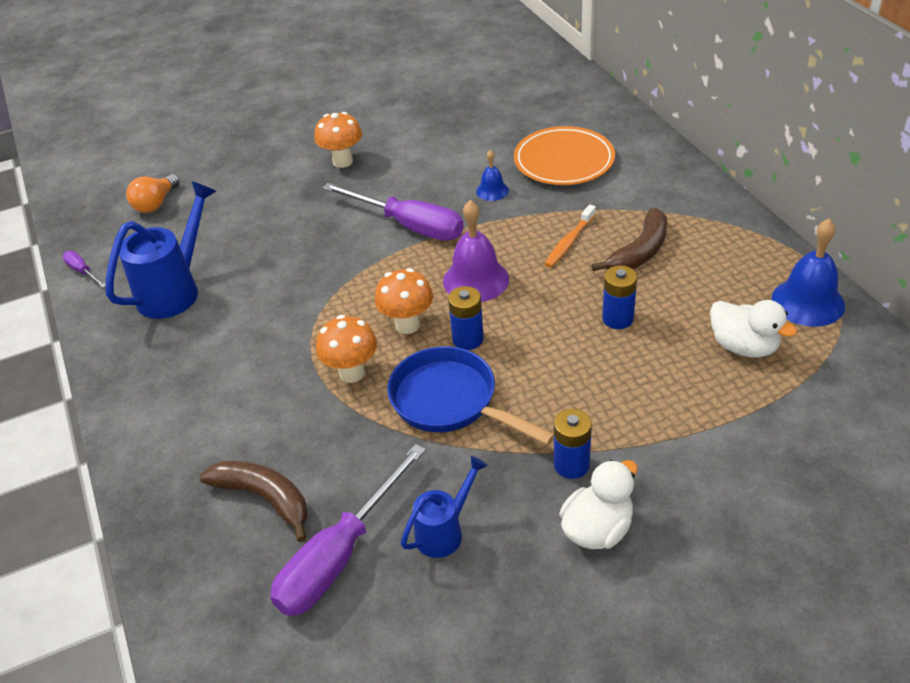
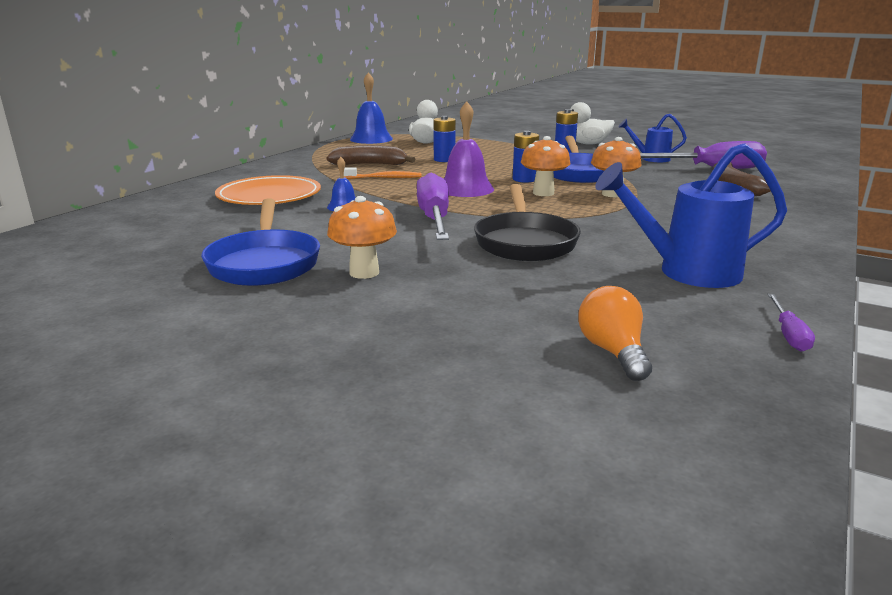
camera: 130 degrees left, 20 degrees down
(156, 204) = (613, 352): orange light bulb -> orange light bulb turned 90 degrees counterclockwise
(309, 247) = (525, 242): none -> black pan
(402, 131) = (264, 263): none -> blue pan

